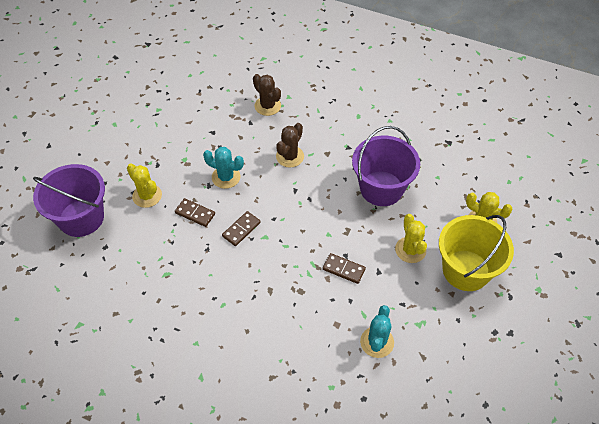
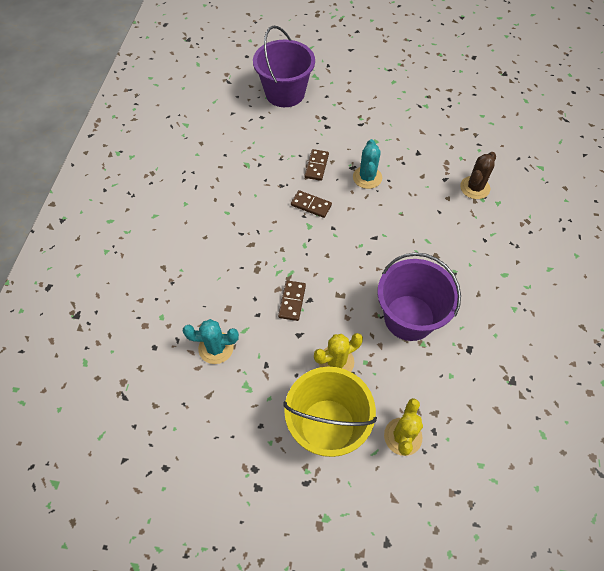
camera: 75 degrees right, 5 degrees up
(147, 196) = (323, 127): yellow cactus -> none
(290, 156) = (415, 223): brown cactus -> none

